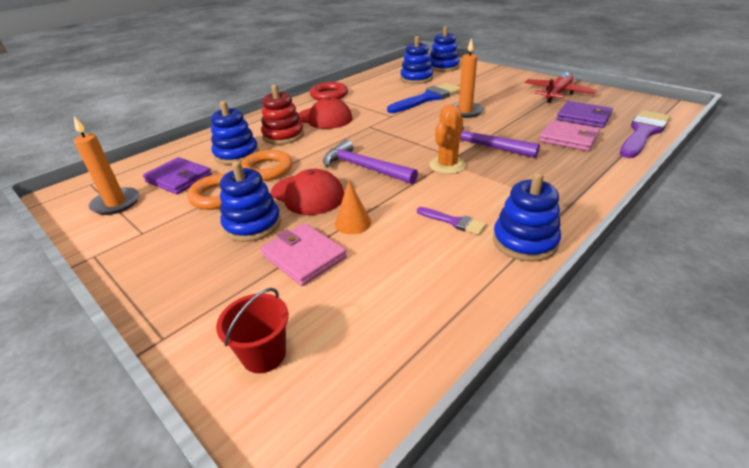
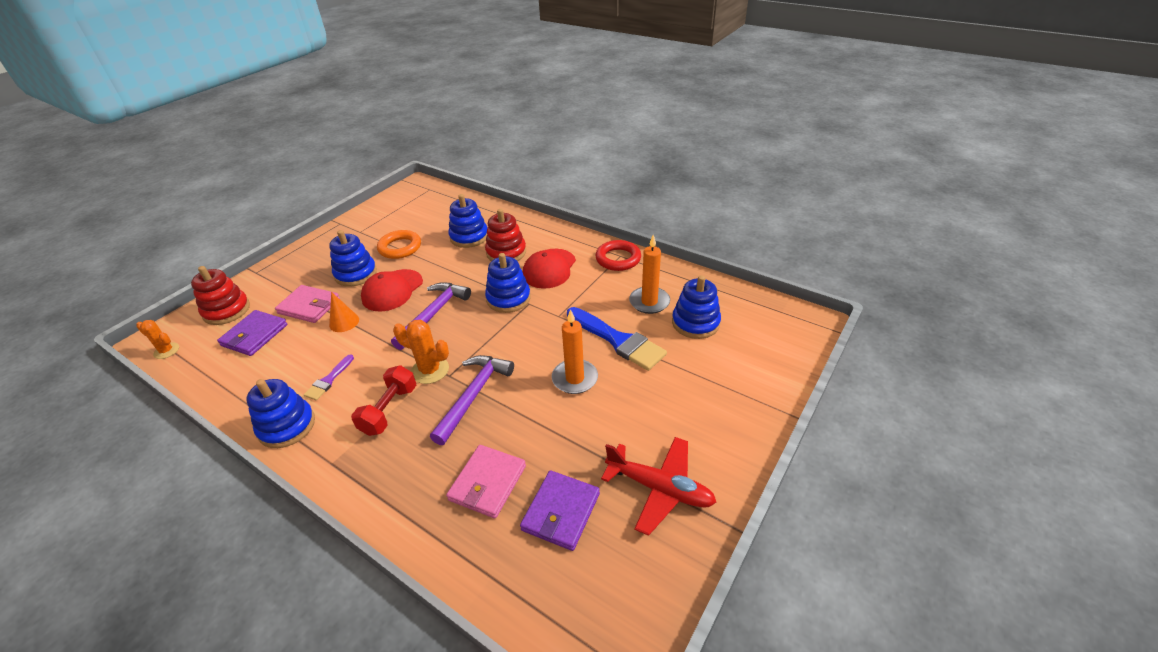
camera: 80 degrees right, 5 degrees up
(116, 203) = (399, 209): orange candle -> orange candle (649, 302)
(179, 178) = (430, 222): purple wallet -> purple wallet (254, 335)
(264, 354) = (226, 310): red bucket -> red stacking toy
(267, 170) = (438, 260): orange ring -> none
(304, 256) = (309, 306): pink wallet -> pink wallet turned 75 degrees clockwise
(351, 422) = (166, 351): none -> orange cactus
(443, 67) = (759, 346): blue stacking toy -> blue stacking toy (508, 298)
(498, 182) = (389, 410): none -> red dumbbell
(643, 133) = (503, 583): purple brush -> none

